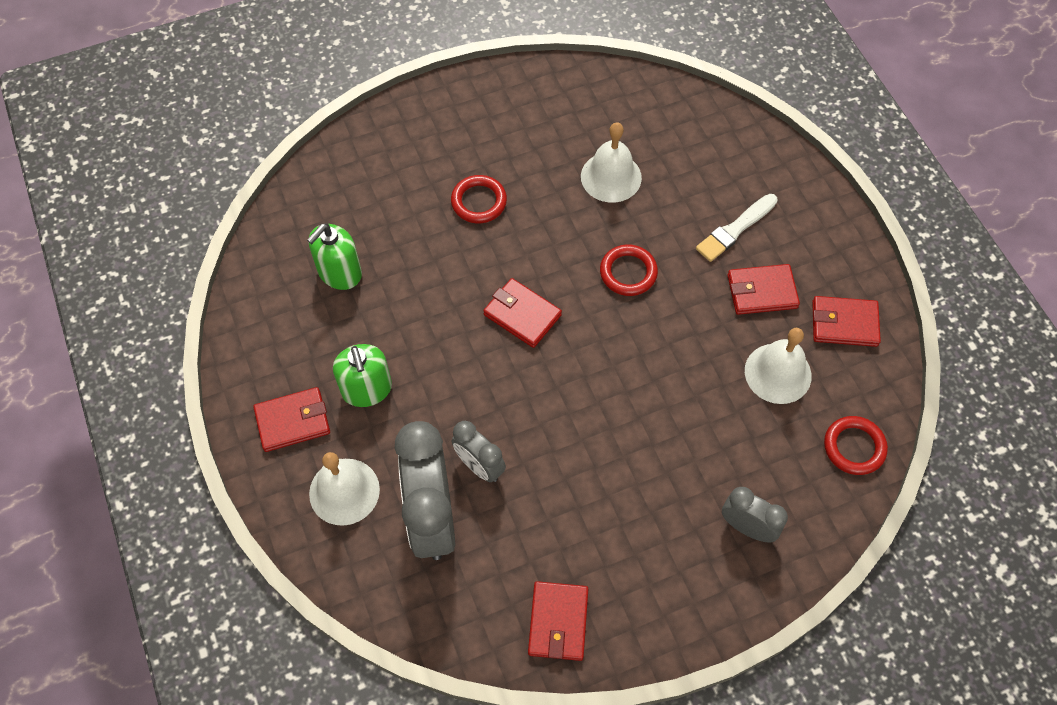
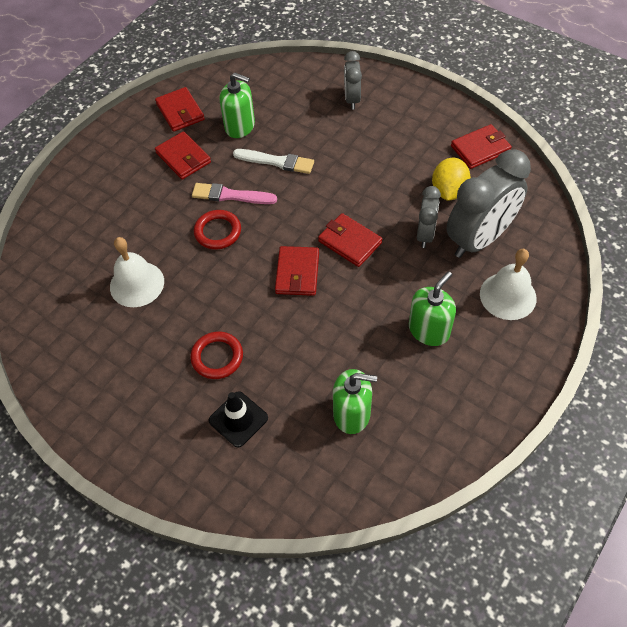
camera: 120 degrees left, 5 degrees down
(293, 421) = (491, 360): red wallet -> red wallet (350, 242)
(405, 188) = (238, 419): none -> black traffic cone
(520, 534) = (448, 191): none -> yellow lemon
(671, 309) = (231, 195): none -> pink brush
(735, 229) = (140, 192): white brush -> white brush (276, 161)
(778, 373) = (240, 126): white bell -> green soap dispenser
(854, 447) = (264, 77): red ring -> none

